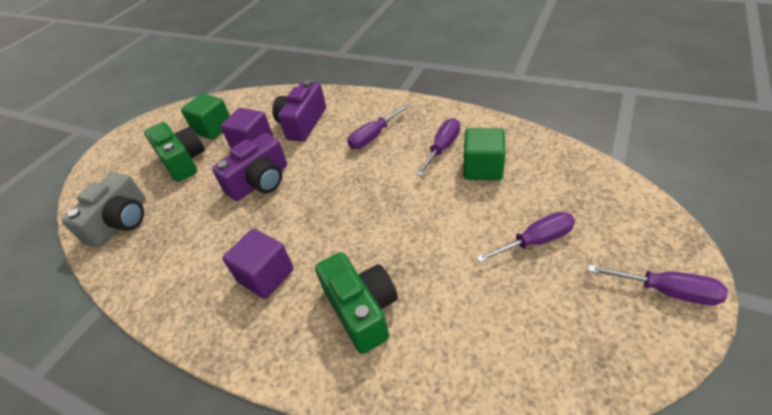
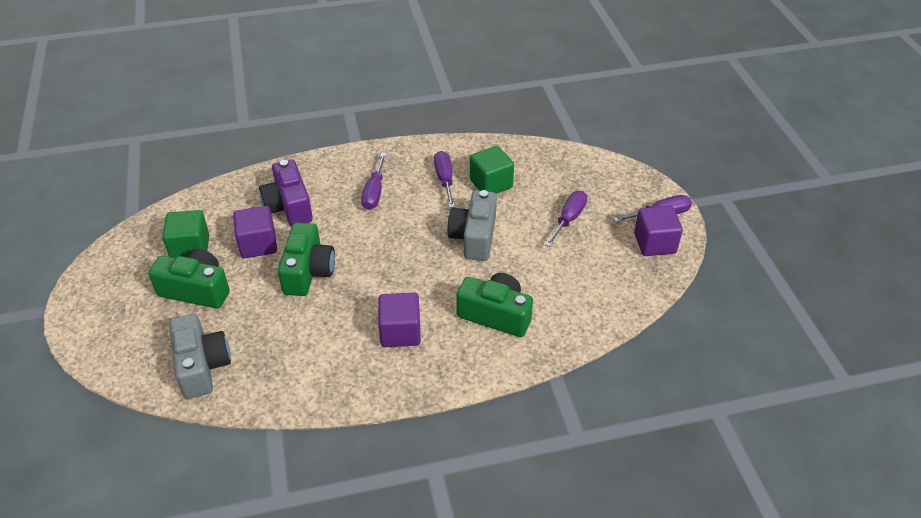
camera: 45 degrees left, 0 degrees up
(260, 181) = (308, 271): purple camera -> green camera
(418, 214) = (474, 237): none -> grey camera
(628, 326) = (654, 243): none -> purple cube

